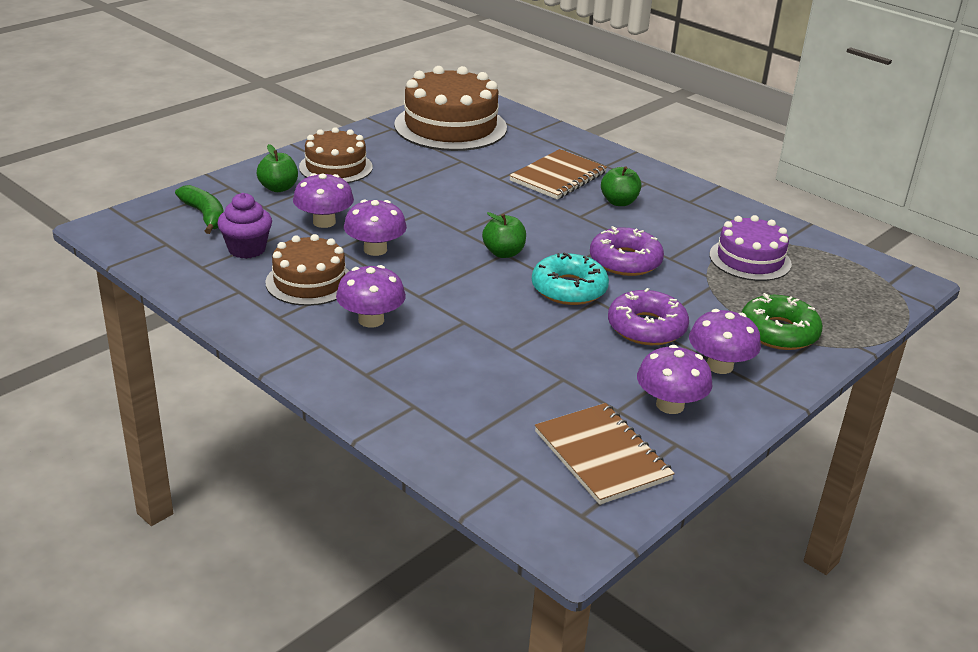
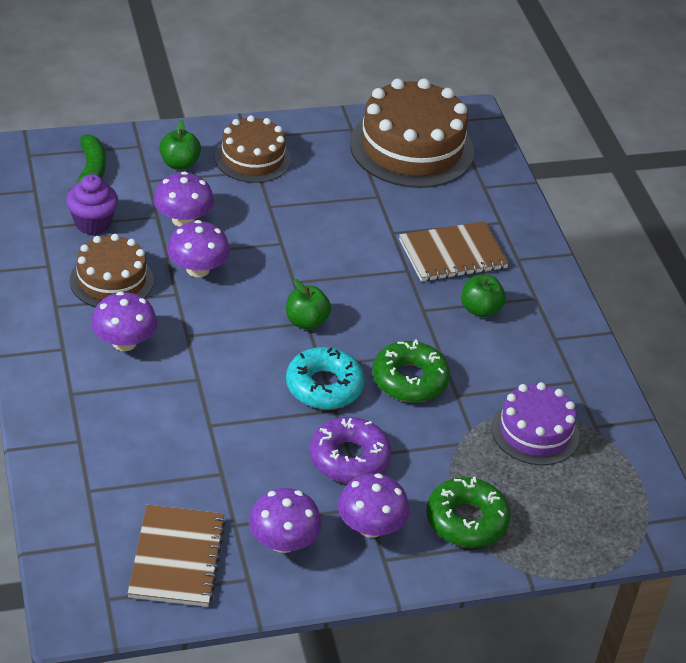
camera: 30 degrees right, 10 degrees up
(625, 261) = (409, 379): purple donut -> green donut

